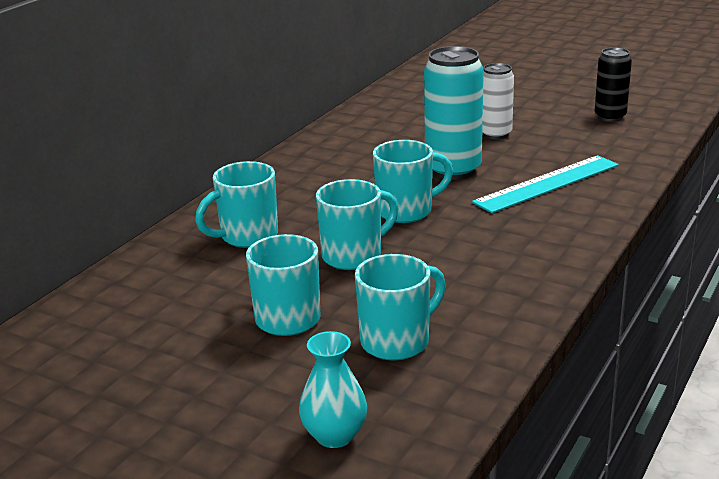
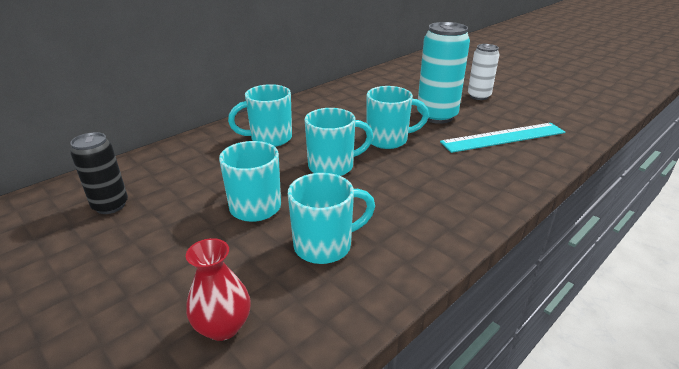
camera: 15 degrees right, 5 degrees up
(334, 435) = (223, 326): turquoise vase -> red vase
(610, 117) = (569, 97): black can -> black can (110, 206)

